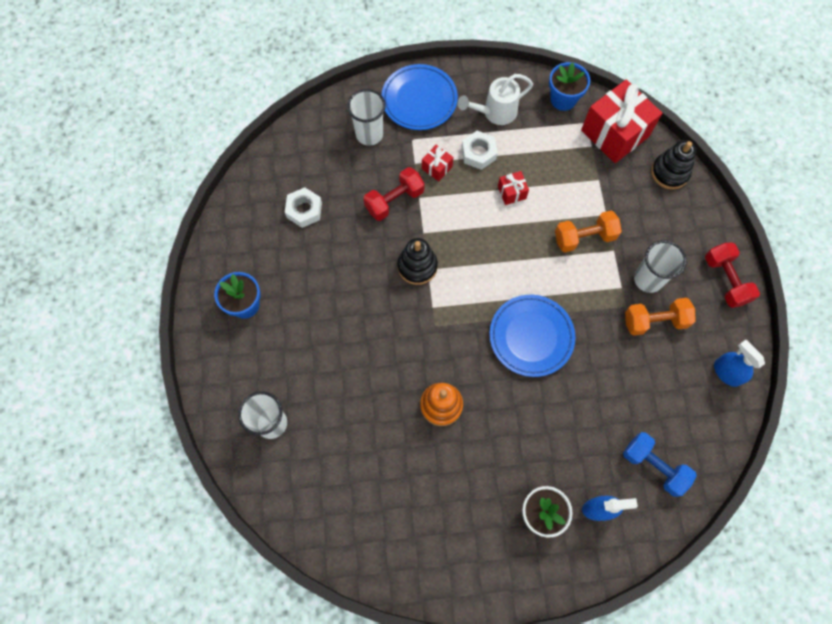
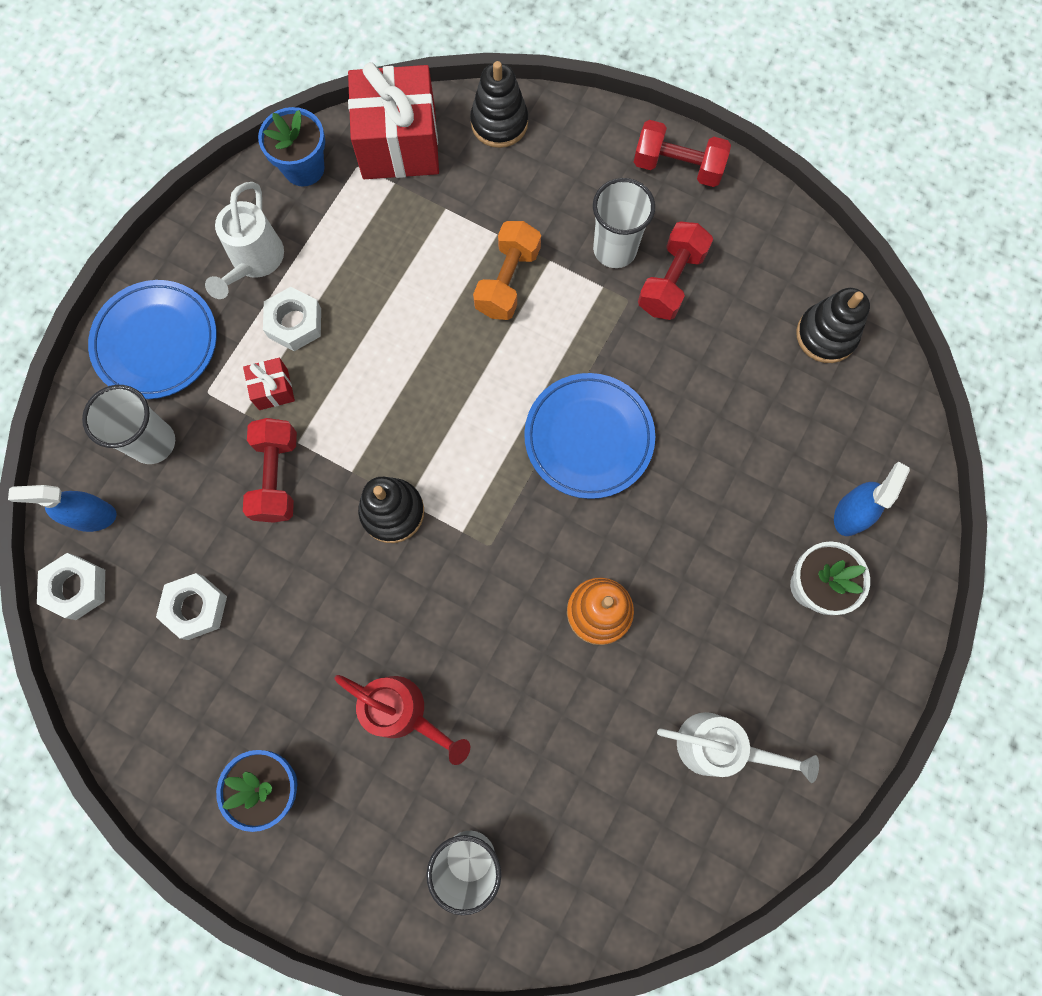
camera: 55 degrees left, 5 degrees up
(276, 152) = (76, 588): none -> white nut
(321, 341) = (403, 712): none -> red watering can
(414, 516) = (718, 746): none -> white watering can
(511, 192) = (381, 322): red gift -> none
(654, 321) = (671, 281): orange dumbbell -> red dumbbell
(654, 466) = (841, 413): blue dumbbell -> none
(694, 427) = (826, 335): none -> black stacking toy
(726, 372) = (787, 251): blue spray bottle -> blue spray bottle (92, 516)

